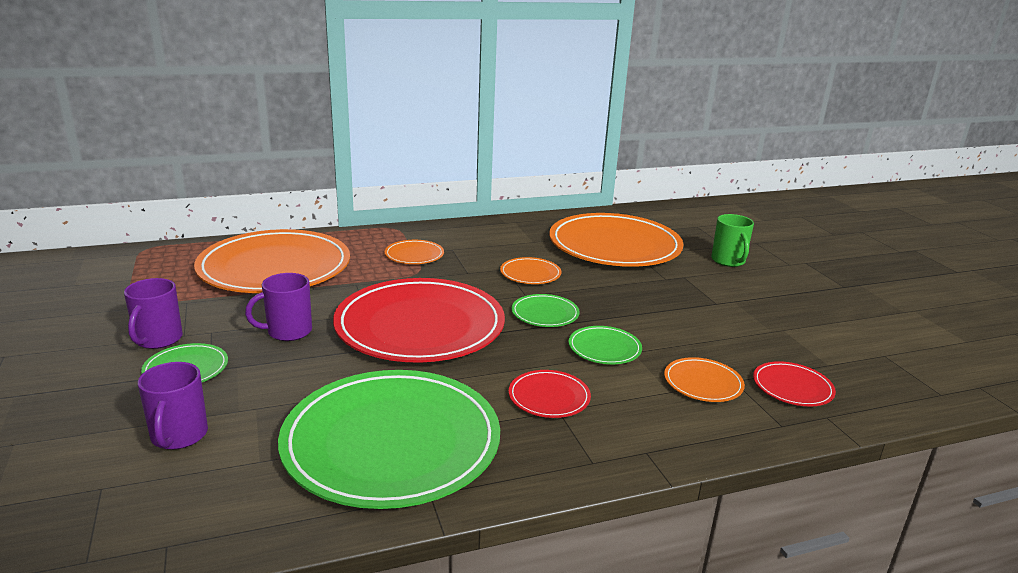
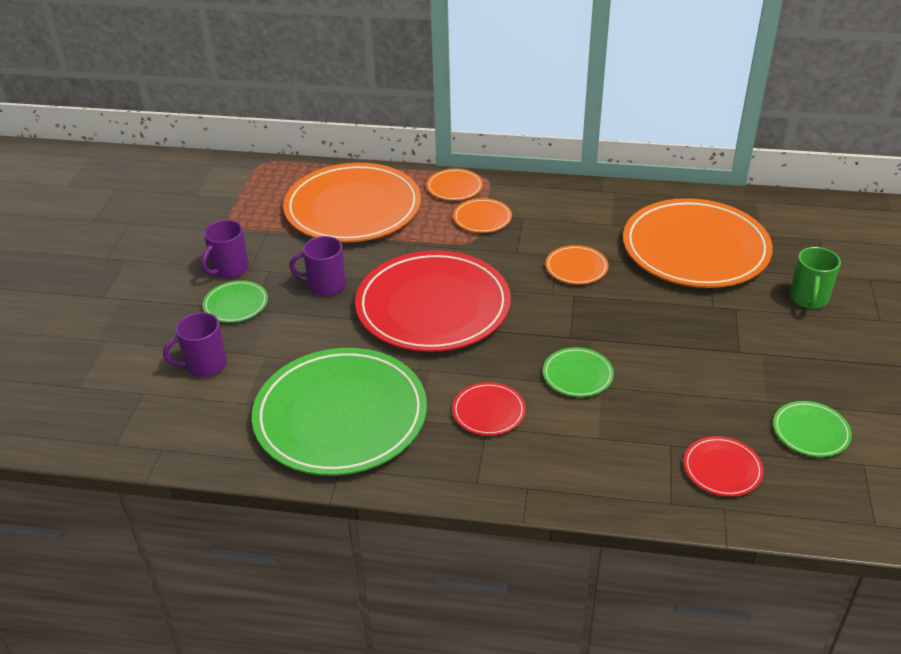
camera: 30 degrees right, 15 degrees up
(179, 436) = (205, 365): purple mug -> purple mug turned 45 degrees clockwise
(545, 313) = (553, 320): green plate -> green plate (811, 431)
(703, 383) = (638, 438): orange plate -> orange plate (454, 187)

